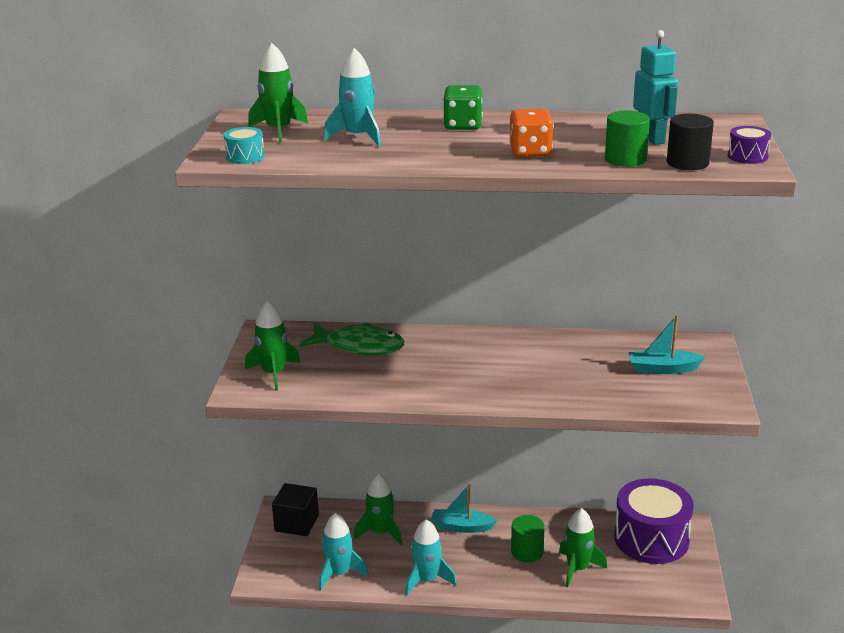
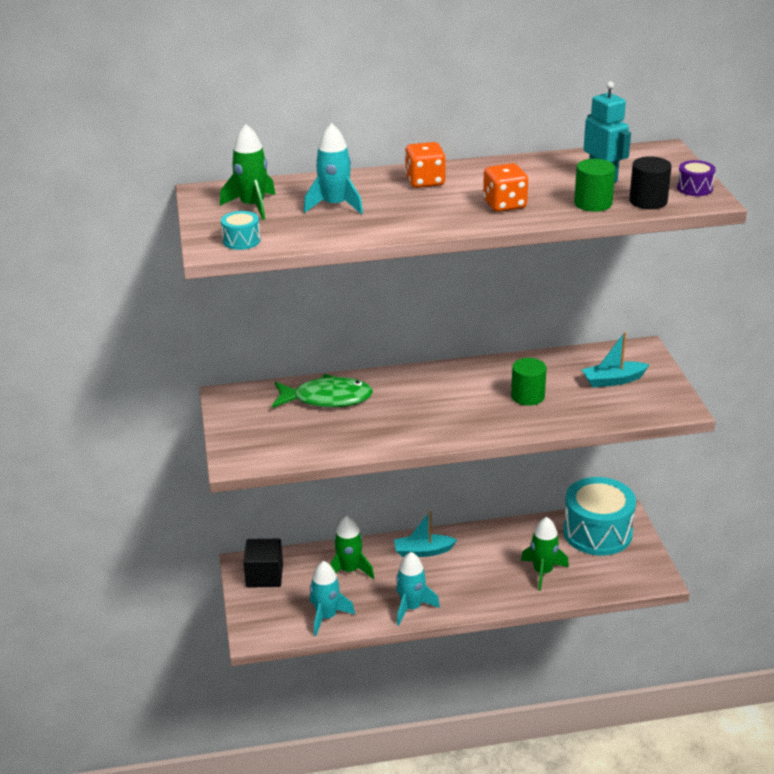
camera: 15 degrees left, 5 degrees up
(274, 373) = (259, 439): green rocket -> none
(463, 126) = (425, 181): green dice -> orange dice
(527, 552) = (492, 564): green cylinder -> green cylinder (527, 396)
(651, 539) = (597, 532): purple drum -> turquoise drum

